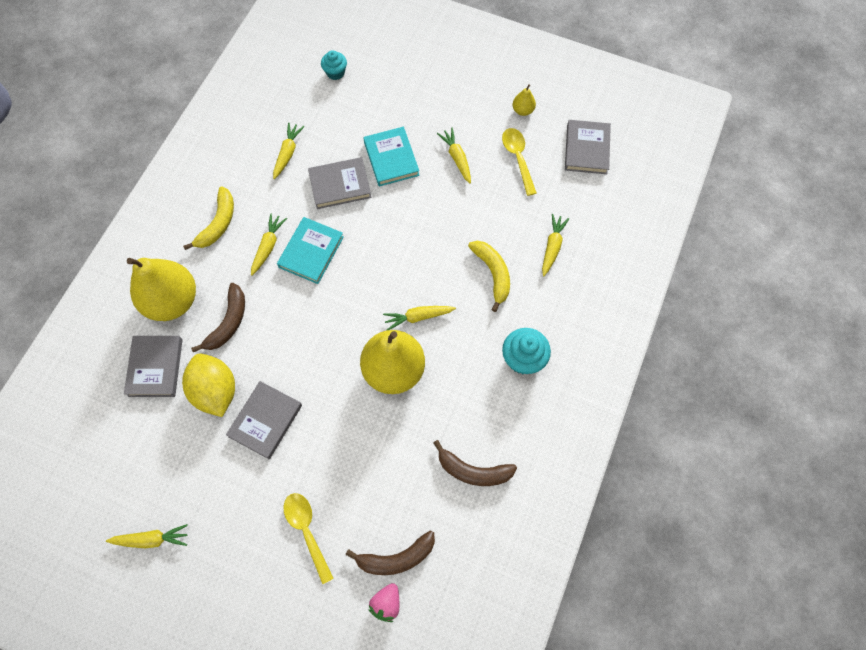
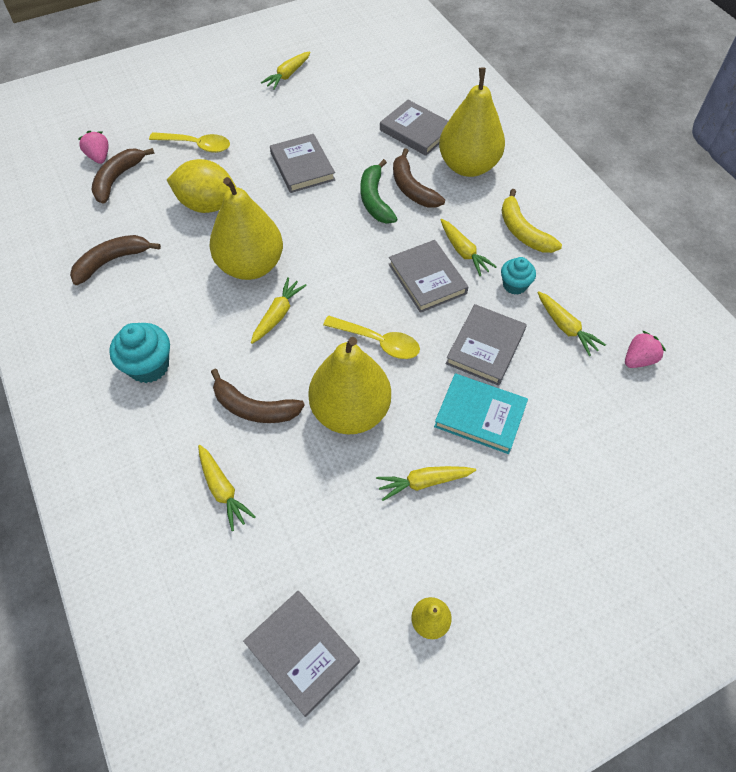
camera: 130 degrees right, 10 degrees down
(215, 391) = (359, 152): yellow lemon -> yellow lemon (207, 205)
(261, 338) = (375, 200): none -> green banana
(282, 106) = (638, 359): none -> pink strawberry
(311, 252) = (427, 279): turquoise book -> grey book
(335, 72) = (657, 443): turquoise cupcake -> turquoise cupcake (514, 285)
(448, 222) = (350, 411): none -> yellow pear
(457, 158) = (424, 482): yellow carrot -> yellow carrot turned 150 degrees clockwise
(492, 274) = (254, 408): yellow banana -> brown banana
(518, 158) = (364, 551): yellow spoon -> yellow spoon (378, 342)

